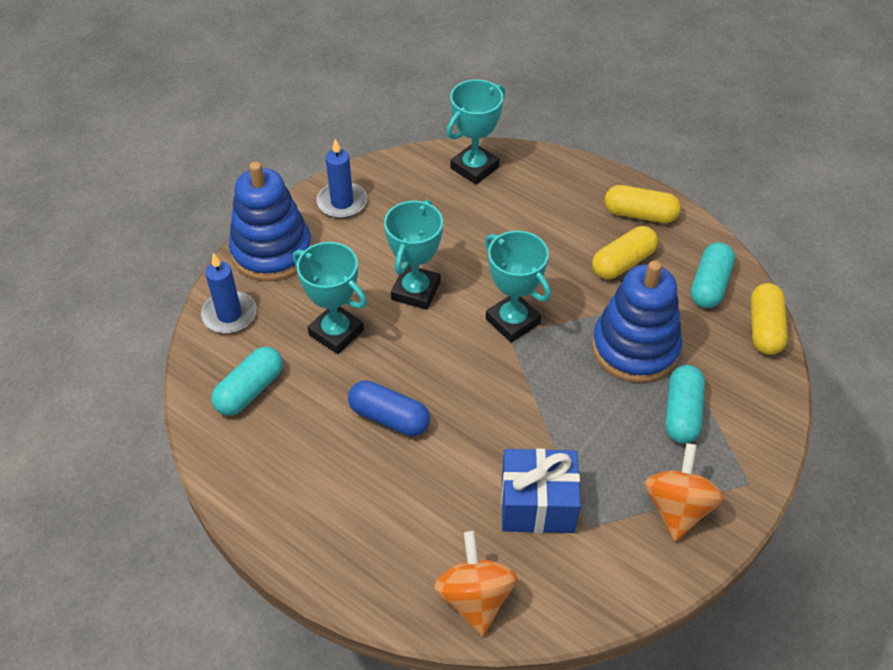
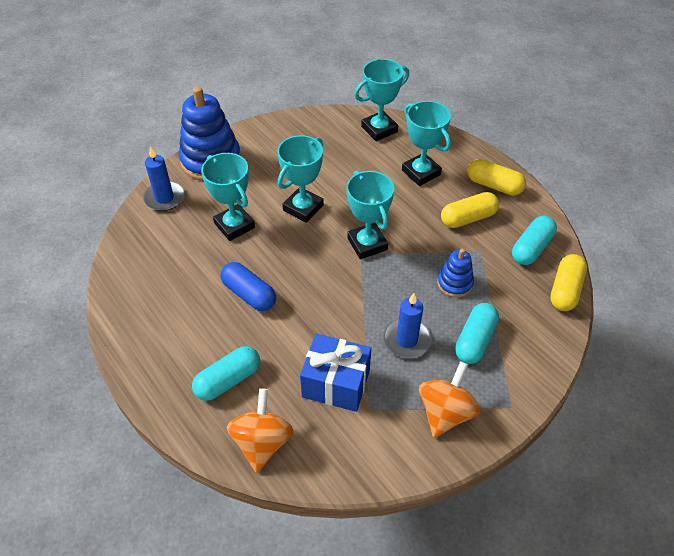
camera: 15 degrees right, 0 degrees up
(250, 390) = (158, 253): turquoise capsule -> turquoise capsule (228, 380)
(342, 202) = (273, 136): blue candle -> blue candle (406, 340)
(546, 215) = (421, 172): none -> turquoise trophy
(635, 348) = (455, 283): blue stacking toy -> blue stacking toy, size x0.51

